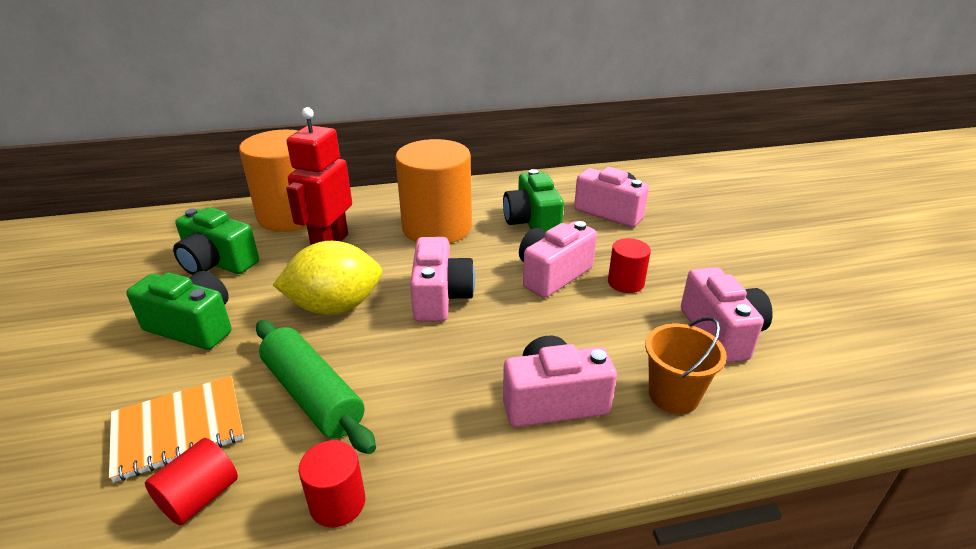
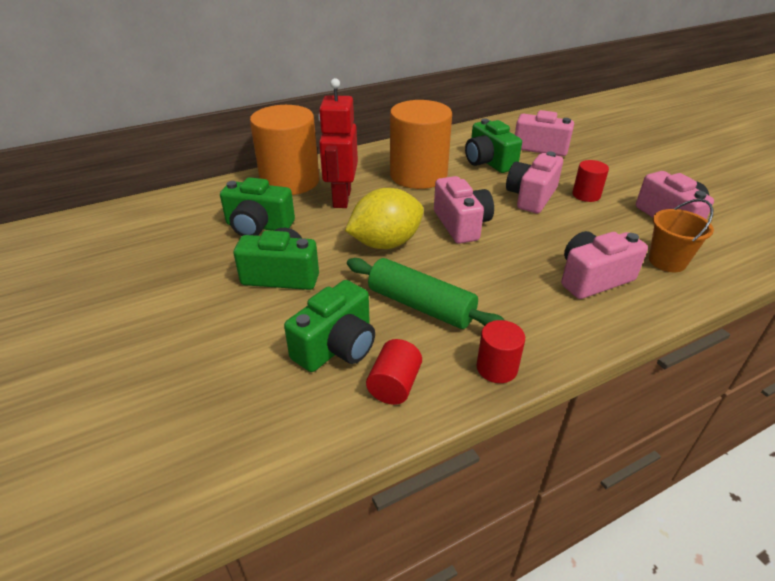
camera: 15 degrees left, 5 degrees up
(178, 429) = (336, 346): orange notebook -> green camera

